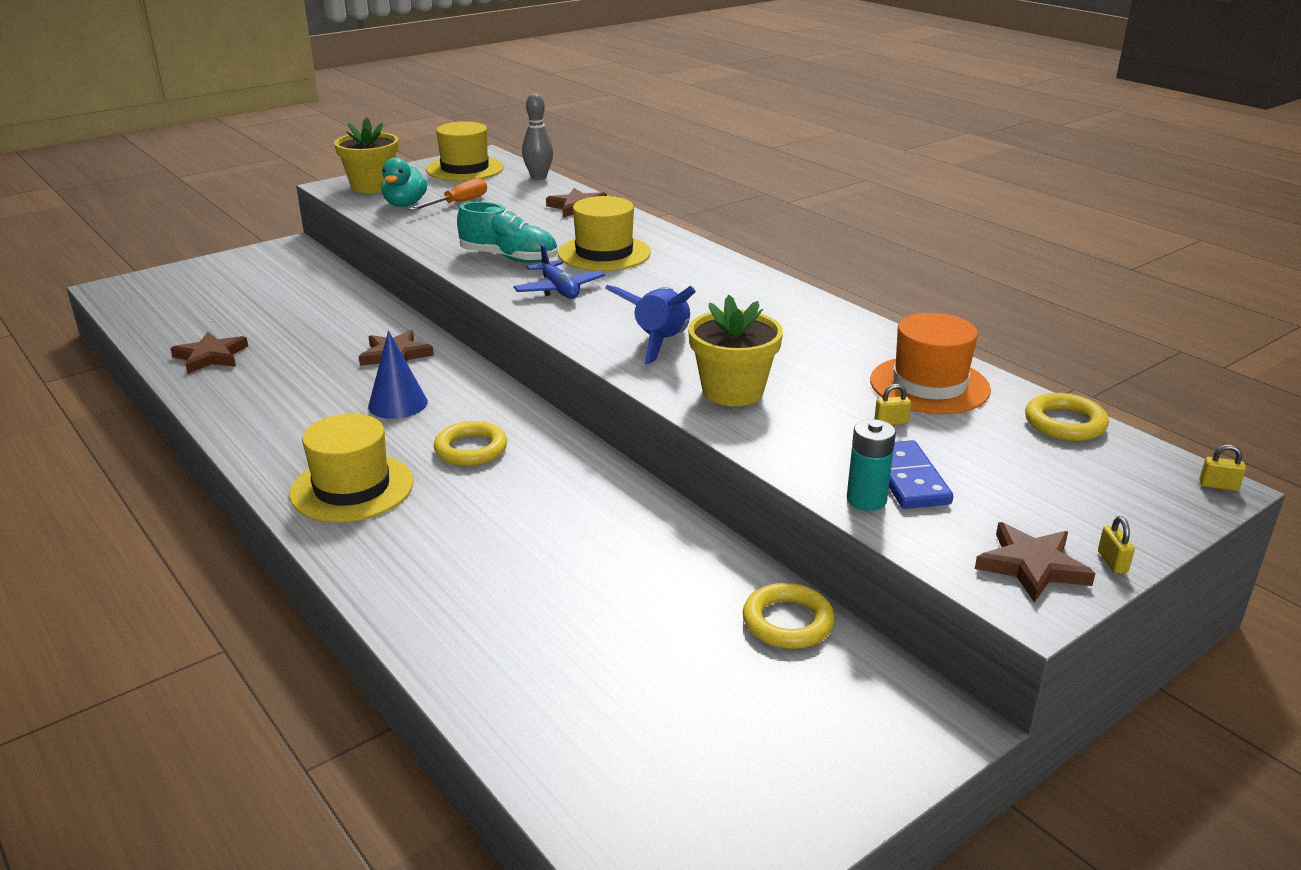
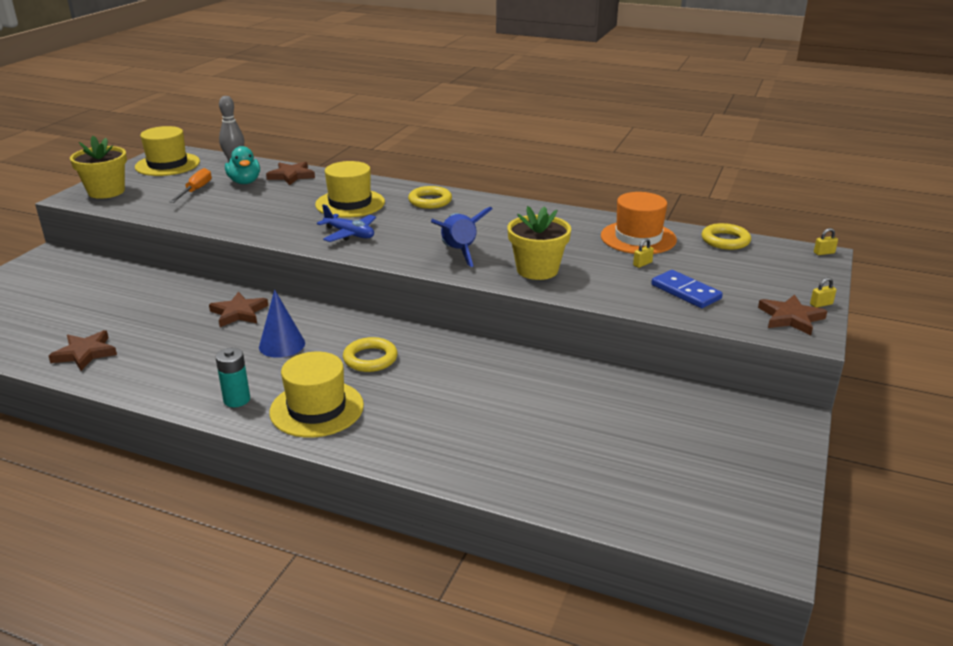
camera: 30 degrees left, 0 degrees up
(405, 204) = (153, 200): turquoise duck -> turquoise duck (245, 182)
(509, 258) = (286, 221): turquoise shoe -> none
(787, 622) = (667, 395): yellow ring -> yellow ring (430, 201)
(866, 500) = (678, 309): turquoise battery -> turquoise battery (237, 400)
(1112, 562) = (821, 304): yellow padlock -> yellow padlock turned 75 degrees counterclockwise

